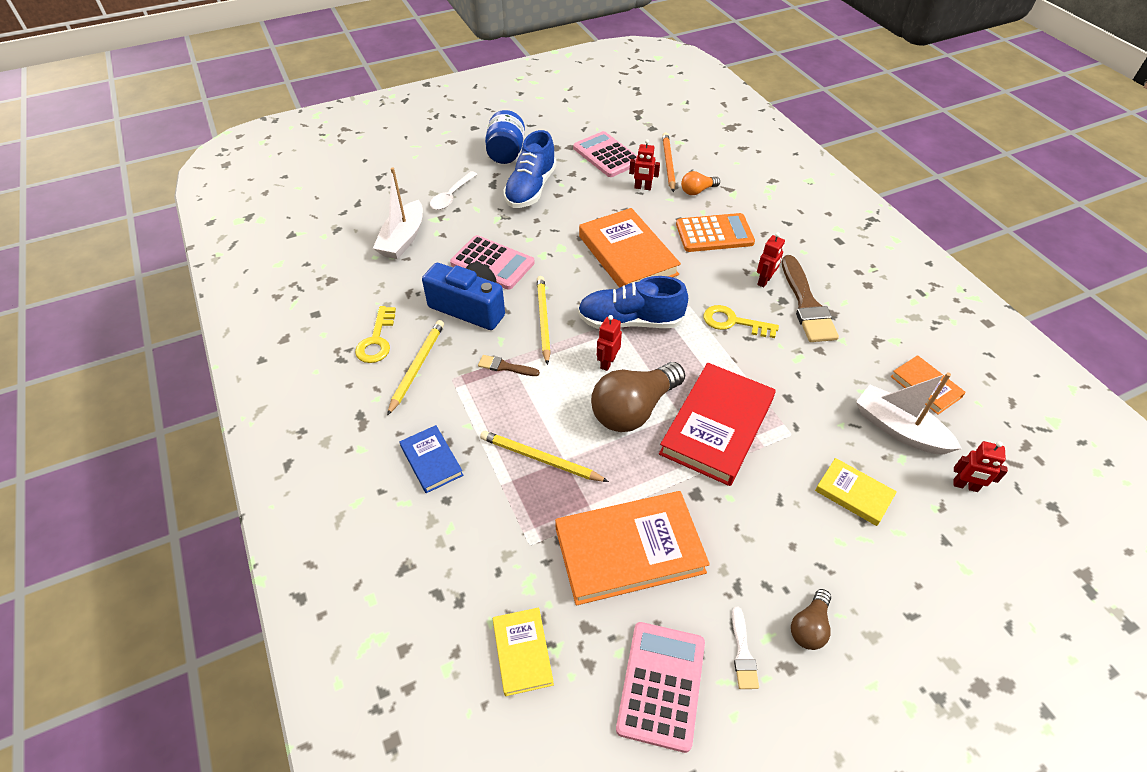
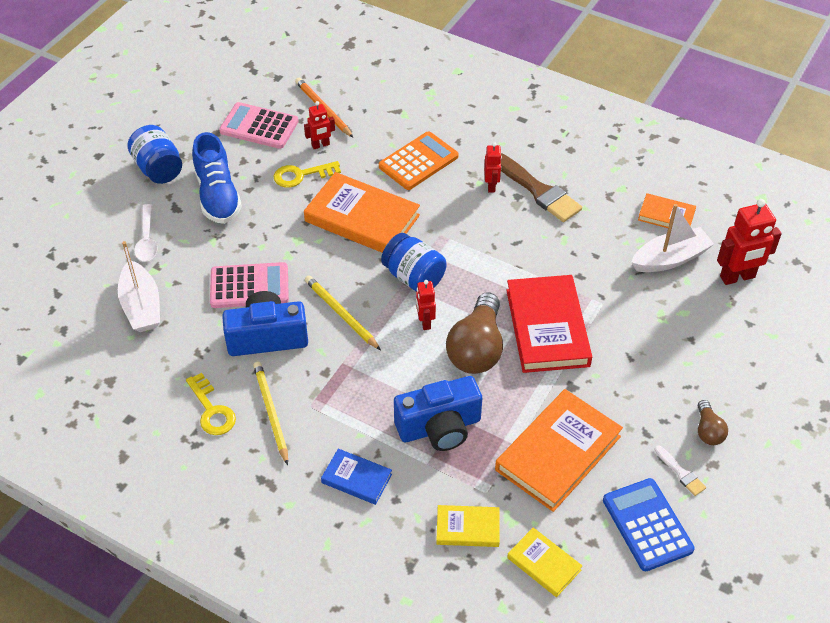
camera: 35 degrees left, 0 degrees up
(505, 367) = (346, 371): brown brush -> none
(540, 459) = (439, 427): yellow pencil -> blue camera
(630, 321) = (414, 277): blue shoe -> blue jar
(661, 685) = (647, 525): pink calculator -> blue calculator
(697, 191) = (371, 126): orange light bulb -> none
(733, 322) = (495, 235): yellow key -> yellow key (301, 175)
(853, 493) = (673, 324): yellow book -> yellow book (468, 528)
(899, 429) = (670, 259): white boat -> white boat turned 150 degrees clockwise
(965, 486) = (737, 277): red robot -> red robot, size x1.76

